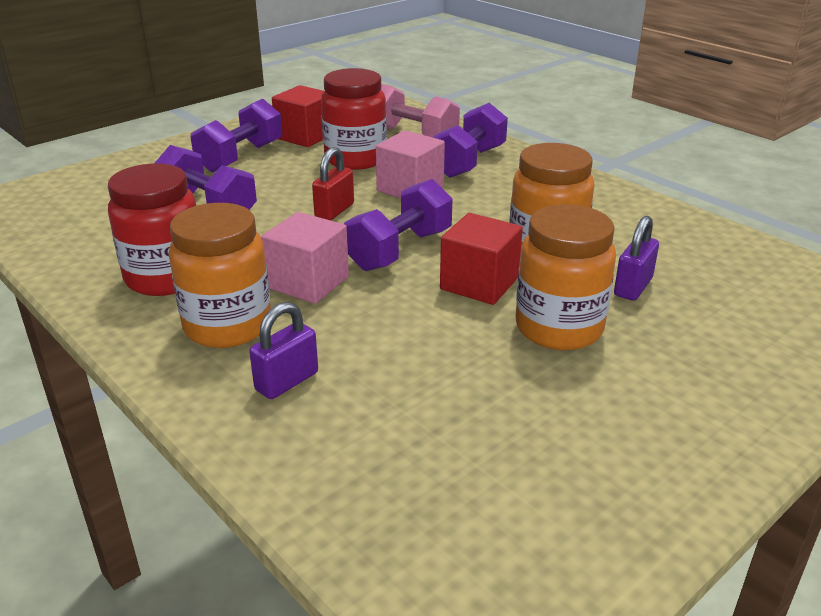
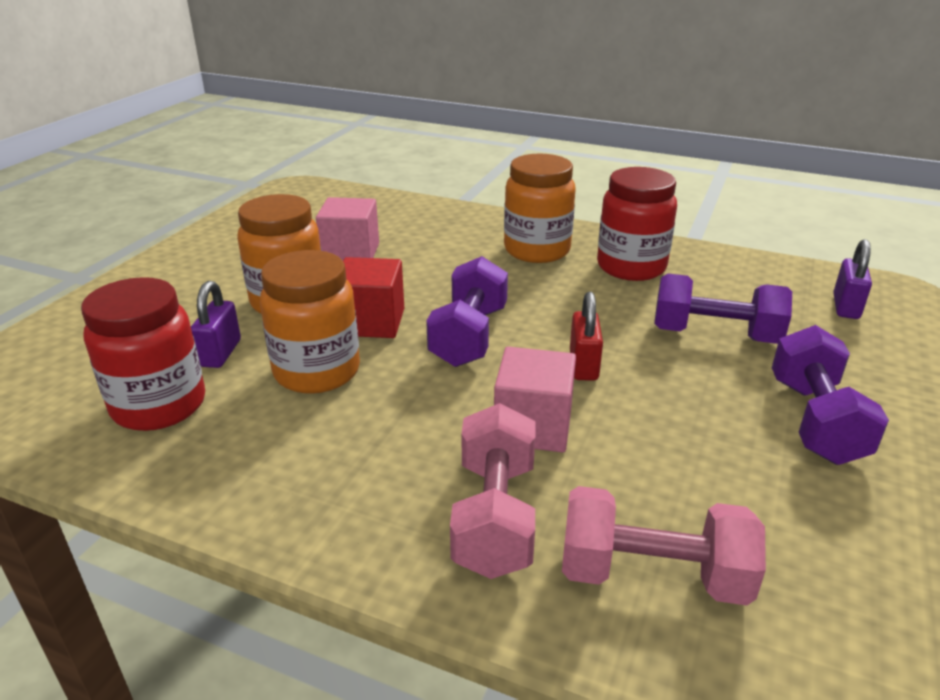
camera: 155 degrees right, 0 degrees up
(287, 381) = (461, 234): purple padlock -> purple padlock (845, 307)
(305, 136) = (812, 503): red cube -> none
(308, 282) = (518, 289): pink cube -> pink cube (350, 253)
(355, 159) = (666, 467): red jar -> red jar (159, 406)
(468, 162) = (495, 517): purple dumbbell -> pink dumbbell

